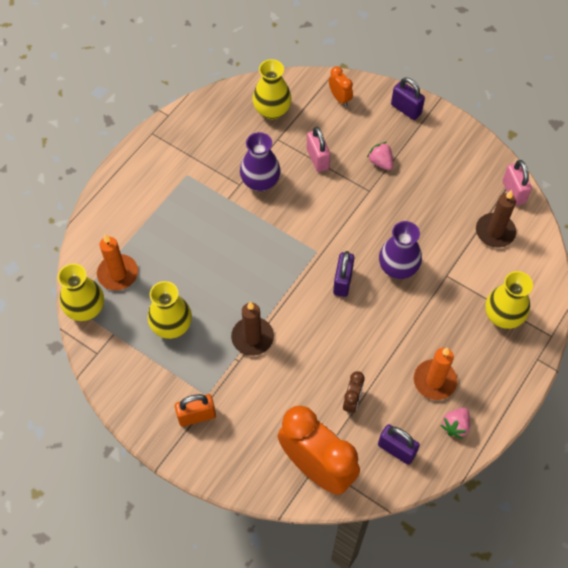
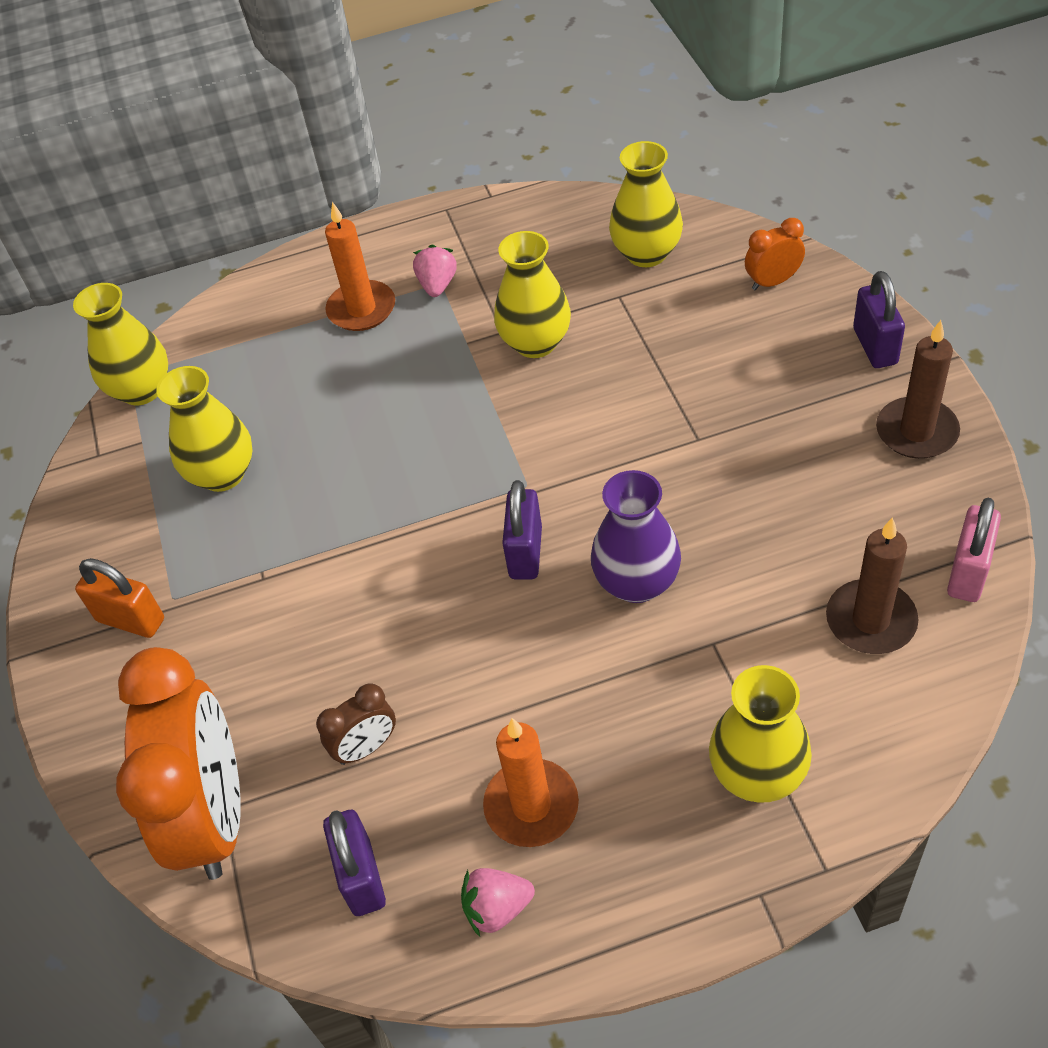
camera: 45 degrees right, 10 degrees down
(118, 274) = (224, 366): orange candle -> orange candle (361, 309)
(252, 337) = (313, 556): brown candle -> brown candle (916, 432)
(260, 182) = (535, 343): purple vase -> yellow vase
(317, 159) = (655, 352): pink padlock -> none
(339, 98) = (772, 282): orange clock -> orange clock turned 120 degrees counterclockwise
(342, 281) = (525, 553): purple padlock -> purple padlock turned 45 degrees counterclockwise
(380, 162) = (756, 405): pink strawberry -> pink strawberry (437, 285)

